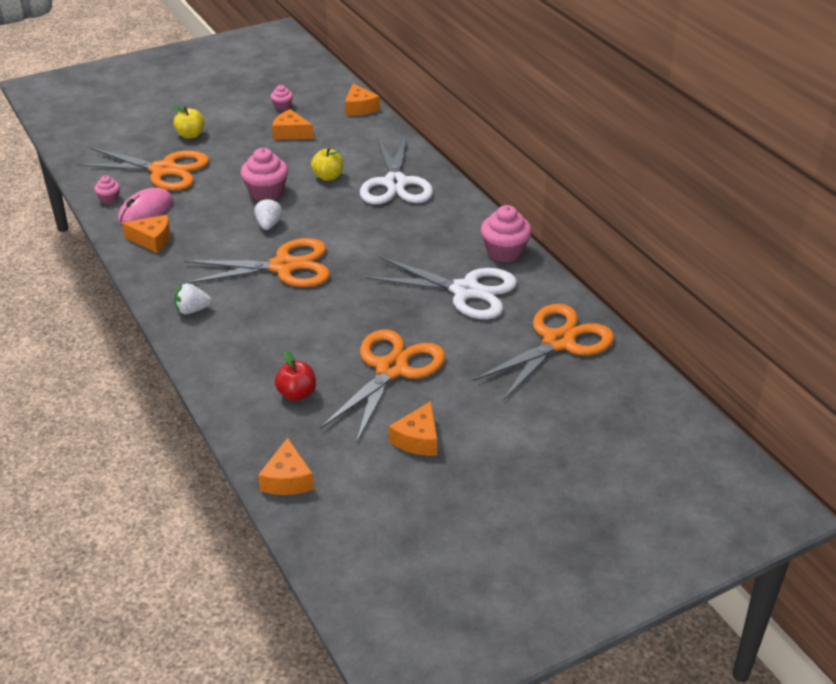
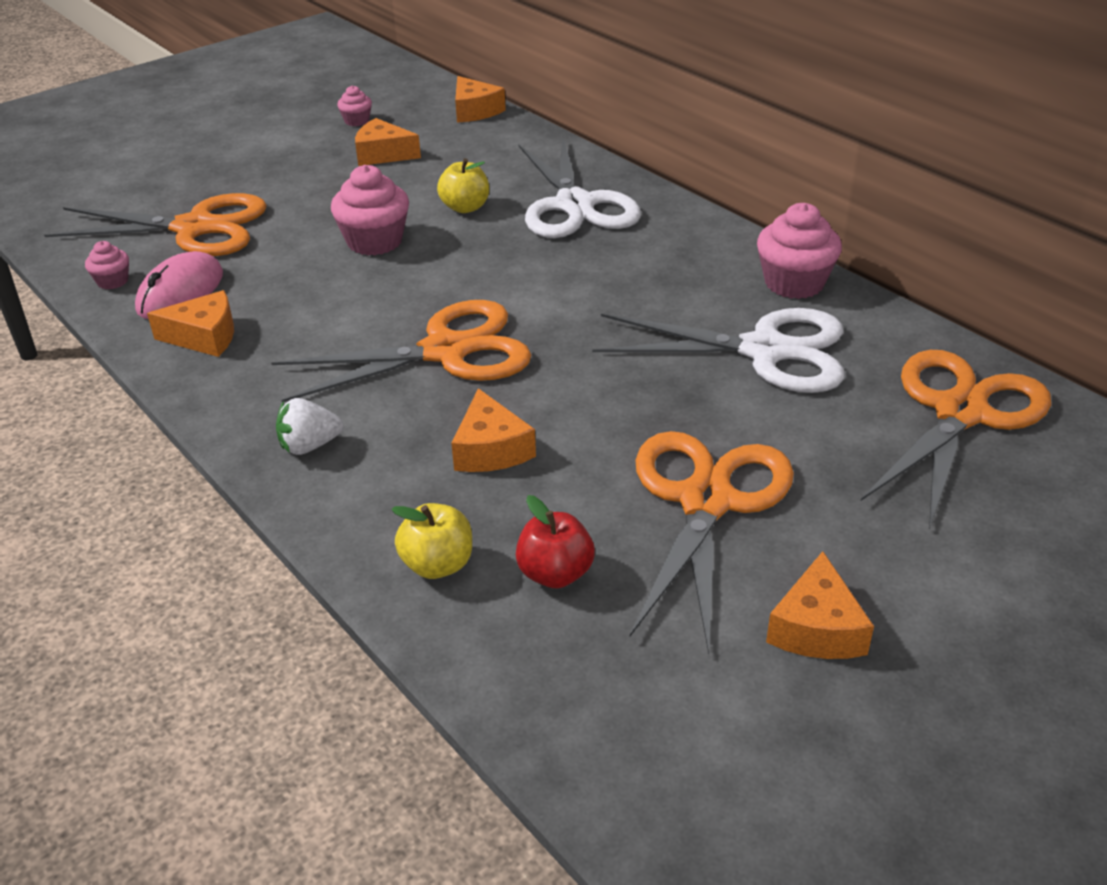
camera: 10 degrees left, 0 degrees up
(190, 135) = (225, 174): yellow apple -> yellow apple (437, 564)
(269, 225) = (396, 289): white strawberry -> none
(287, 479) = (606, 756): orange cheese -> orange cheese (491, 449)

